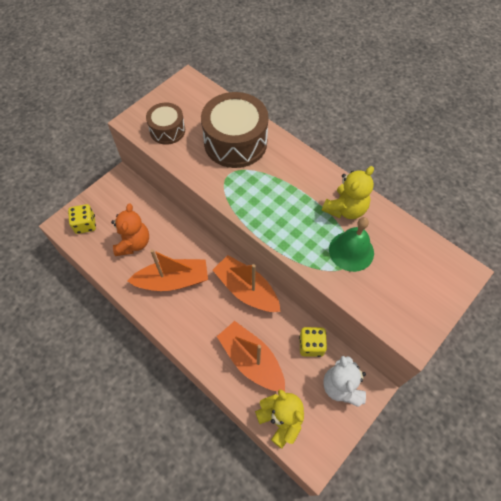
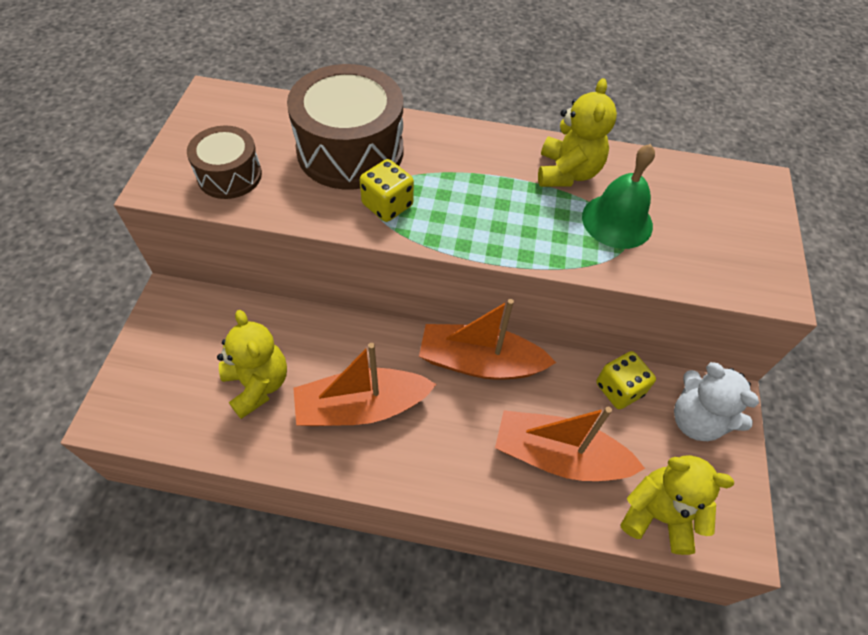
camera: 35 degrees left, 5 degrees down
(85, 224) = (152, 397): yellow dice -> yellow dice (387, 205)
(133, 243) = (258, 384): orange teddy bear -> yellow teddy bear
(173, 280) = (361, 407): orange boat -> orange boat turned 150 degrees counterclockwise

